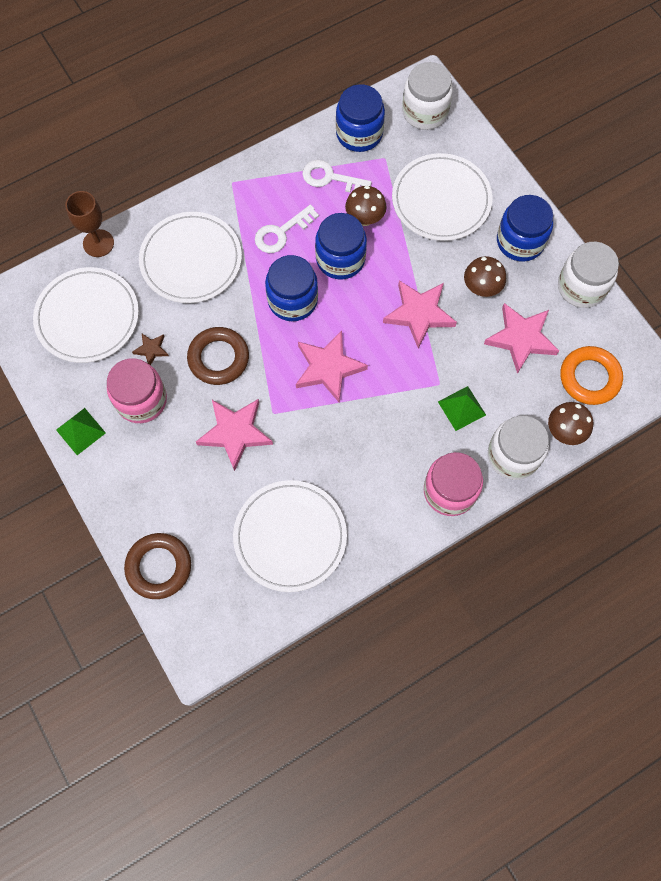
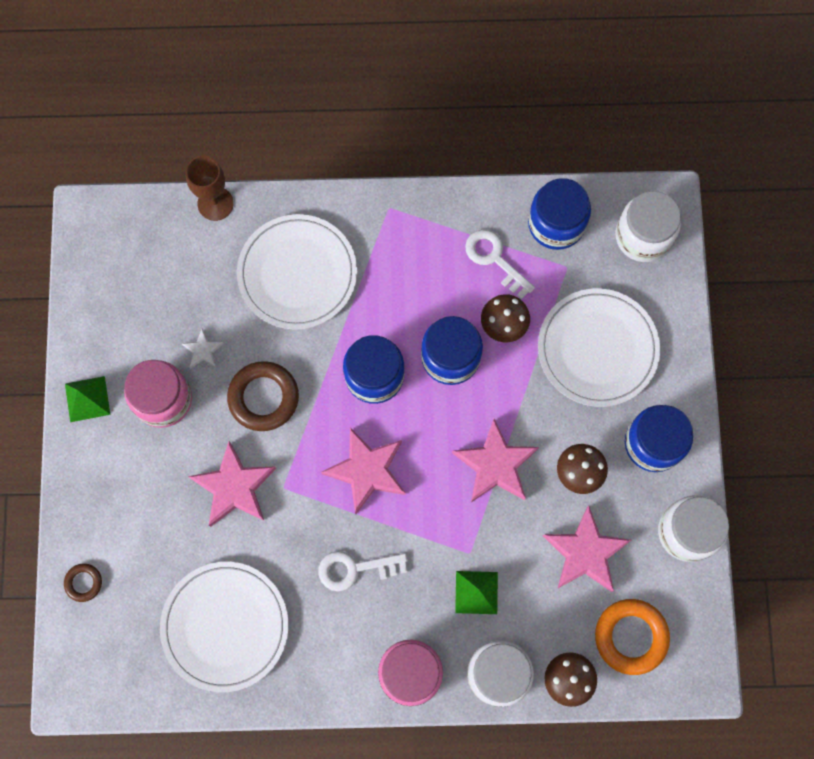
camera: 30 degrees right, 5 degrees up
(87, 317) = (160, 280): white plate -> none
(151, 349) = (203, 350): brown star -> white star
(159, 567) = (83, 583): brown ring -> brown ring, size x0.52
(281, 233) = (407, 294): white key -> white key (355, 569)

